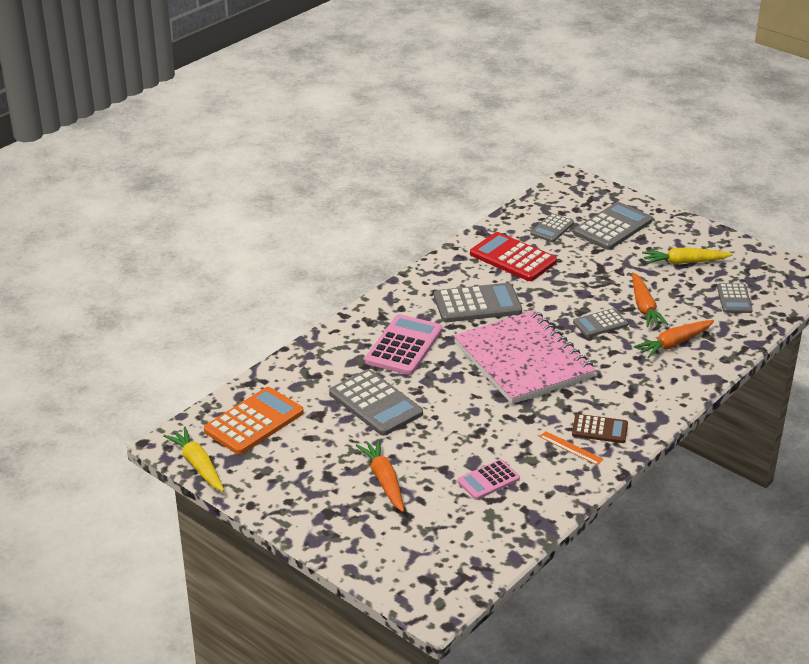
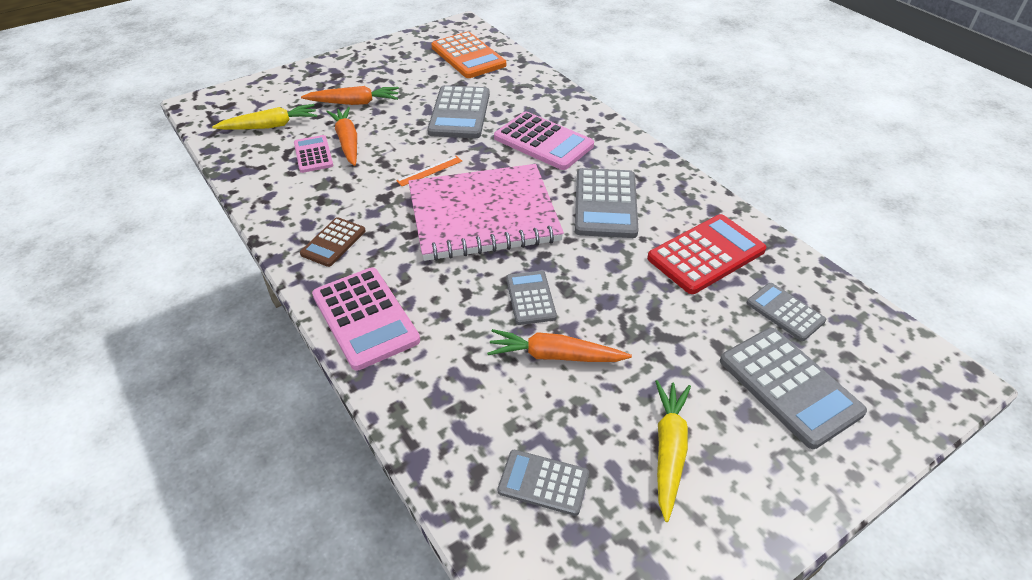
camera: 105 degrees right, 10 degrees up
(197, 465) = (430, 31): yellow carrot -> yellow carrot (270, 126)
(375, 403) = (459, 113): grey calculator -> grey calculator turned 60 degrees counterclockwise
(571, 448) = (319, 214): orange ruler -> orange ruler (429, 171)
(665, 391) = (365, 318): none -> pink calculator
(673, 344) = (457, 360): orange carrot -> orange carrot (347, 141)

